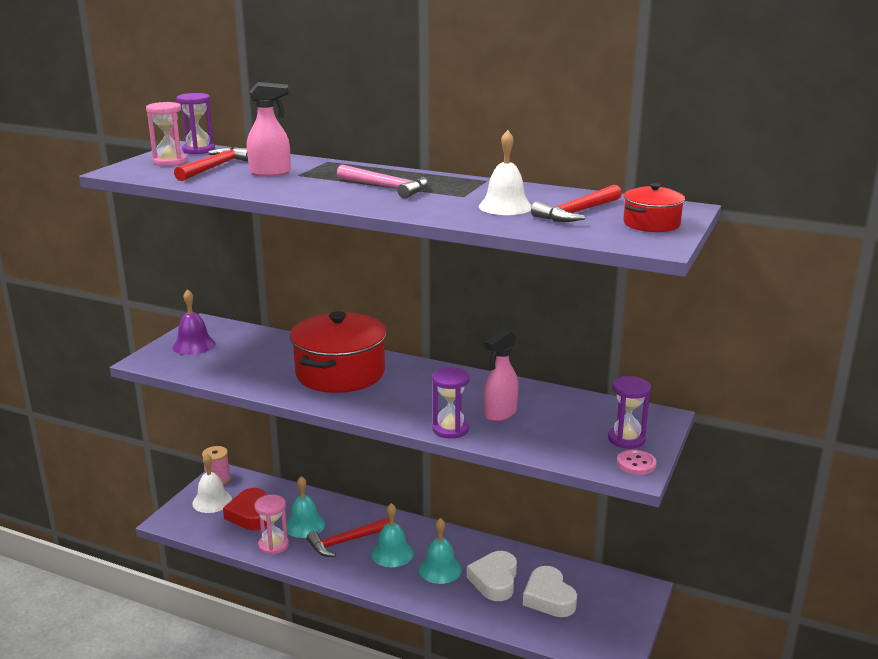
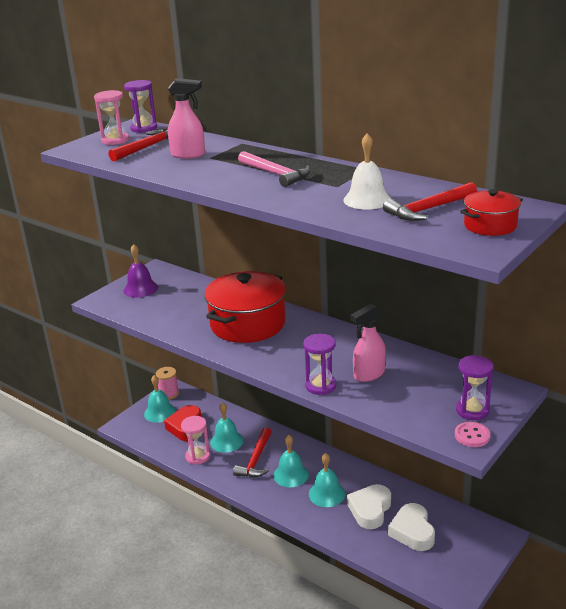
camera: 15 degrees right, 5 degrees up
(212, 501) = (160, 412): white bell -> turquoise bell
(346, 542) = (256, 460): red hammer -> red hammer turned 60 degrees counterclockwise

